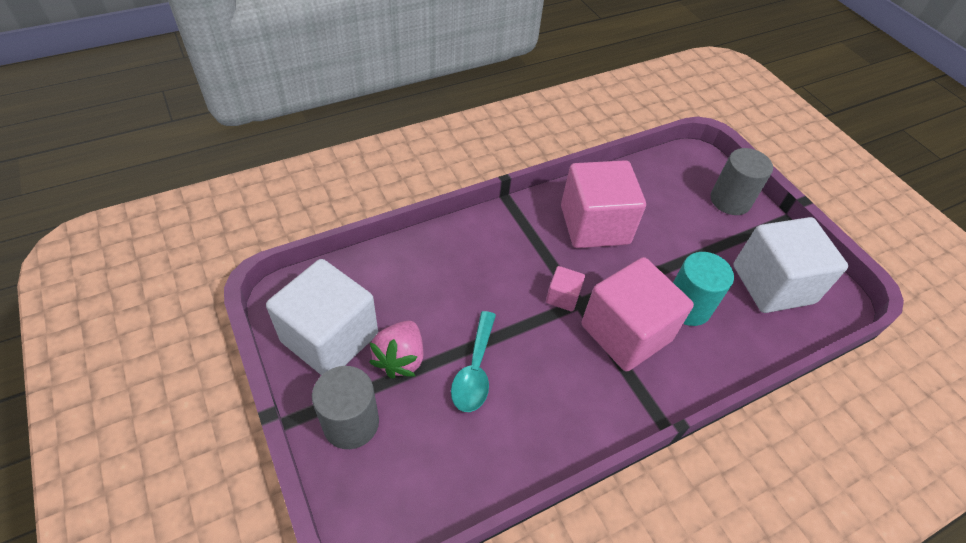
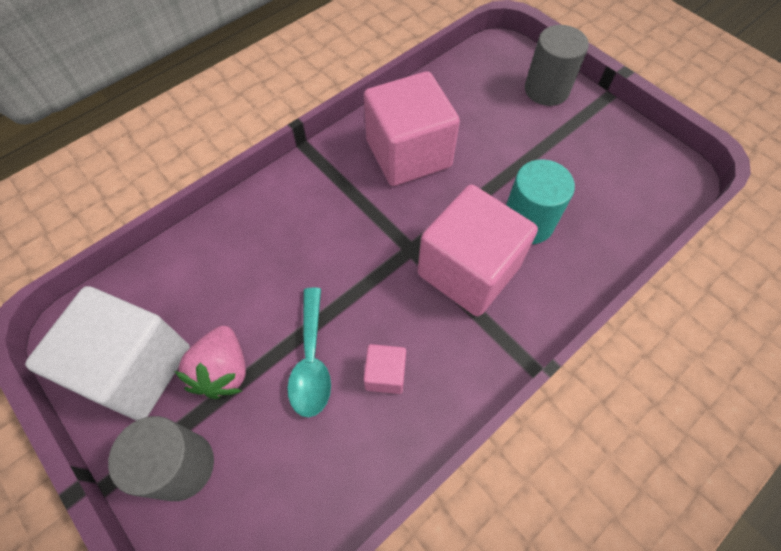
camera: 10 degrees left, 10 degrees up
(562, 297) = (391, 247): pink cube -> pink cube (385, 374)
(772, 284) = (610, 174): white cube -> none

